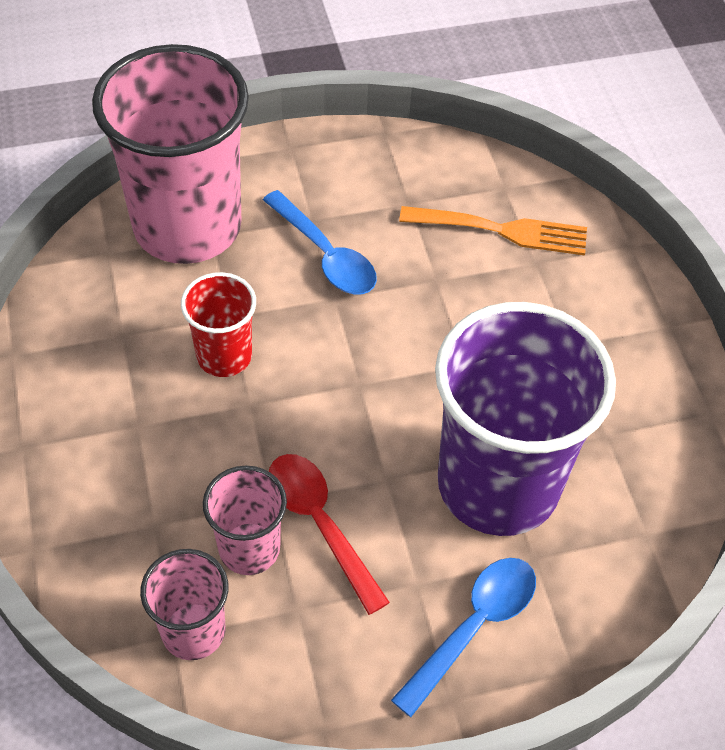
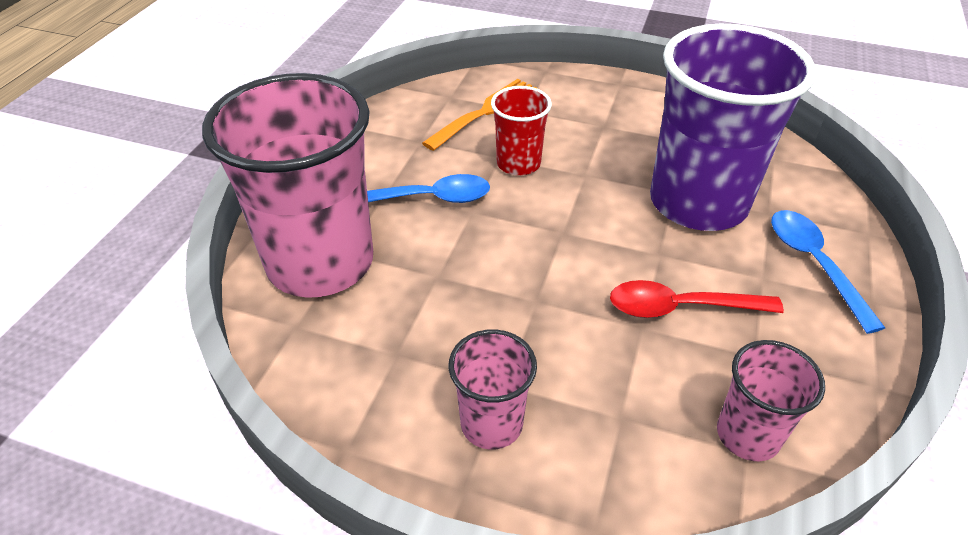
camera: 55 degrees left, 10 degrees down
(224, 356) = (475, 296): red cup -> red cup (518, 163)
(249, 548) = (681, 361): pink cup -> pink cup (491, 423)

